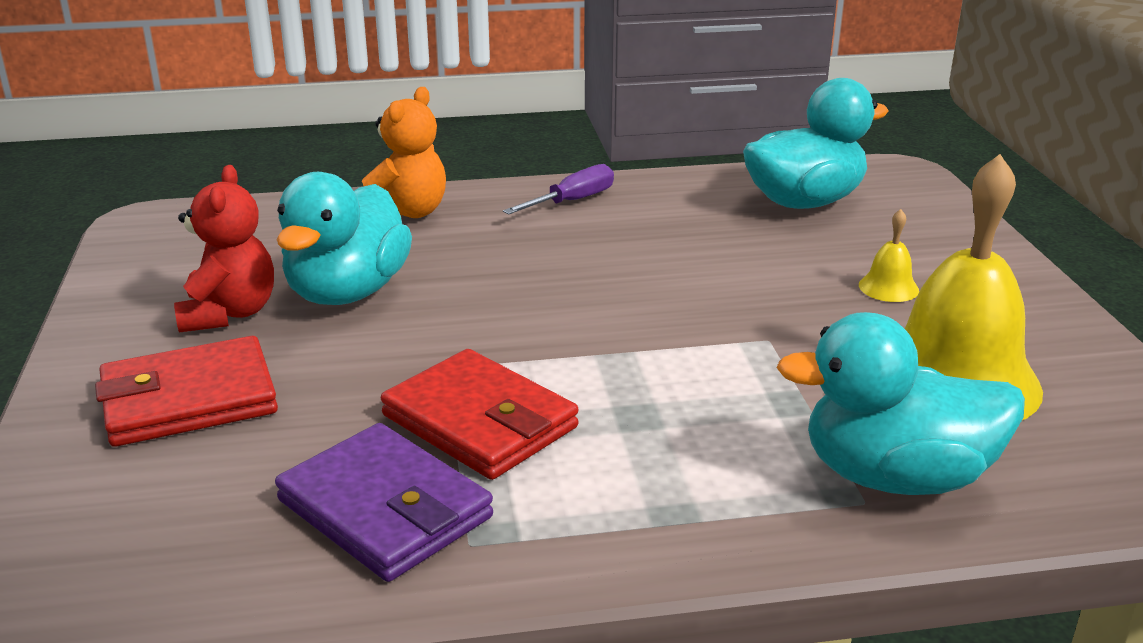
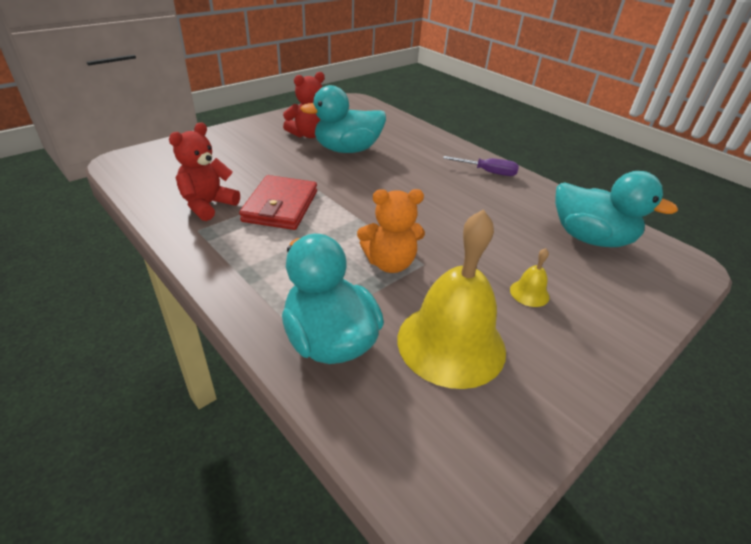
camera: 55 degrees right, 10 degrees up
(189, 399) = (248, 147): red wallet -> none
(385, 509) = (208, 205): purple wallet -> red teddy bear
(407, 213) = (423, 140): orange teddy bear -> orange teddy bear (390, 263)

